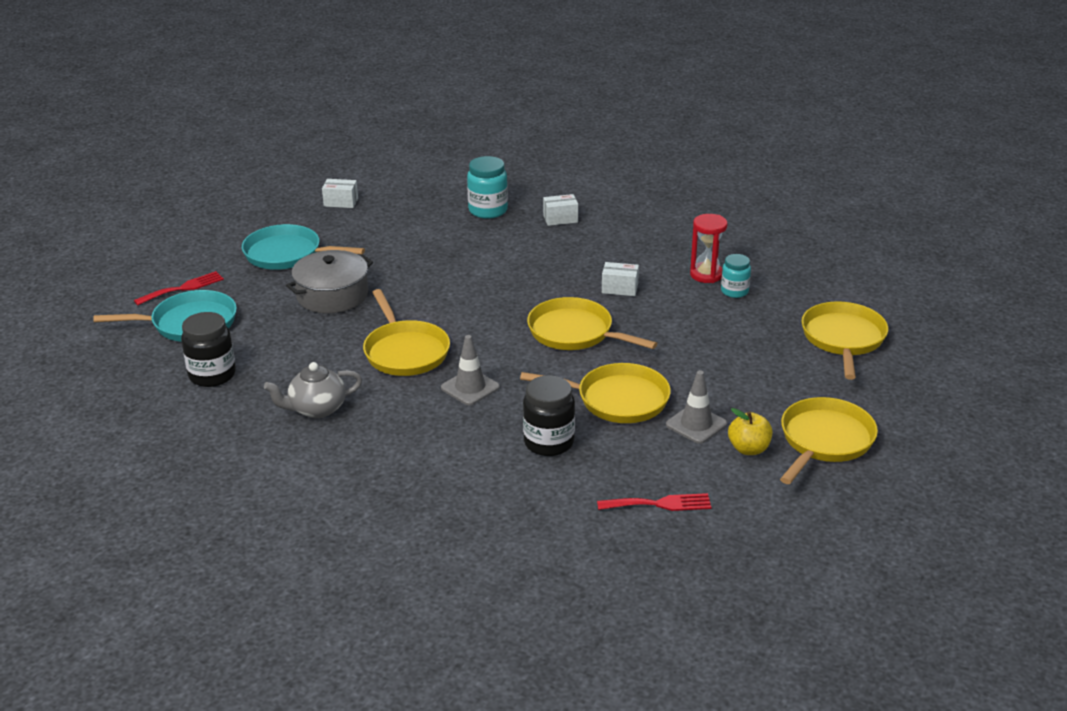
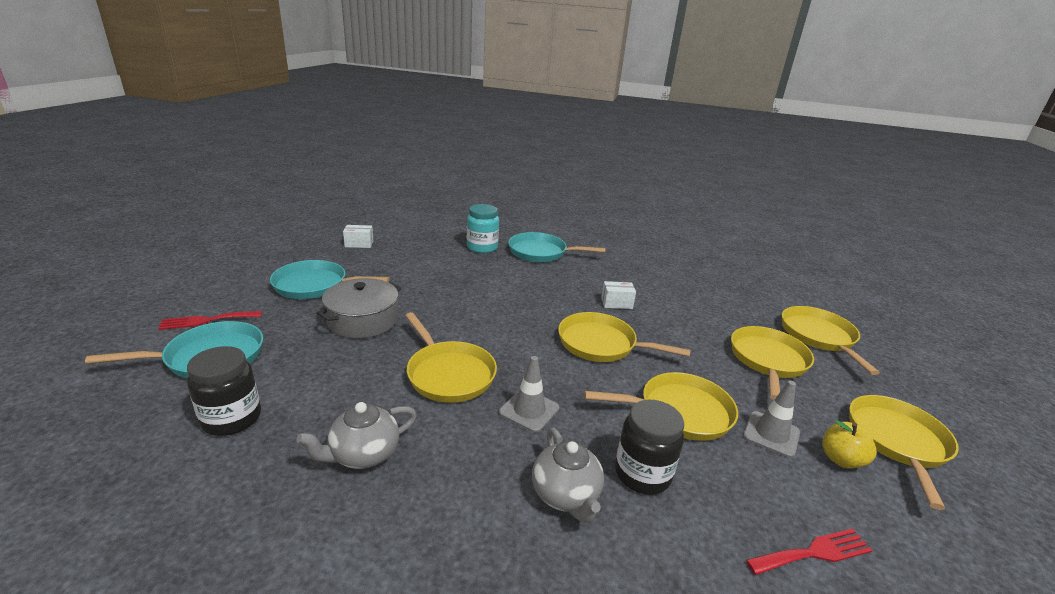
camera: 15 degrees left, 5 degrees down
(183, 288) = (206, 320): red fork -> red fork turned 150 degrees counterclockwise
(474, 450) = (566, 495): none -> grey teapot
(560, 219) = (541, 252): white box -> turquoise pan
(706, 275) = (676, 289): red hourglass -> none
(734, 291) = (706, 302): turquoise jar -> none
(754, 360) = (768, 360): none -> yellow pan

